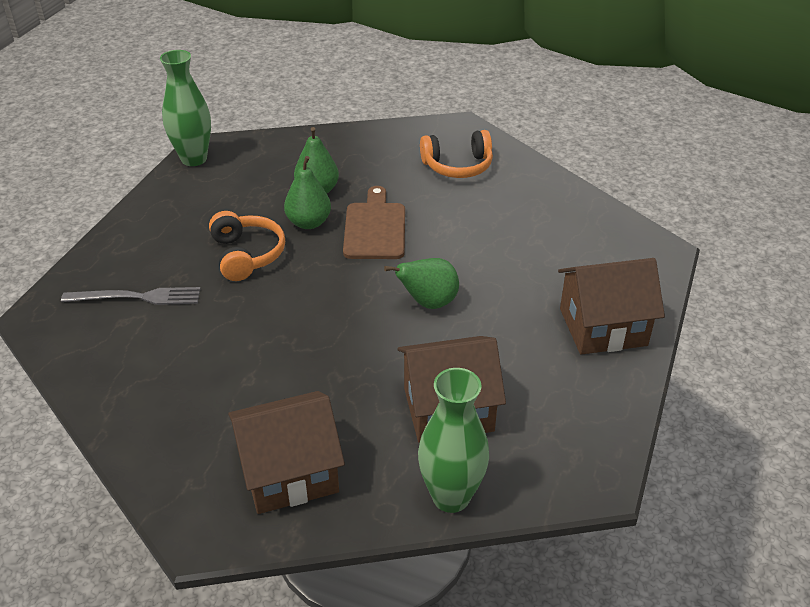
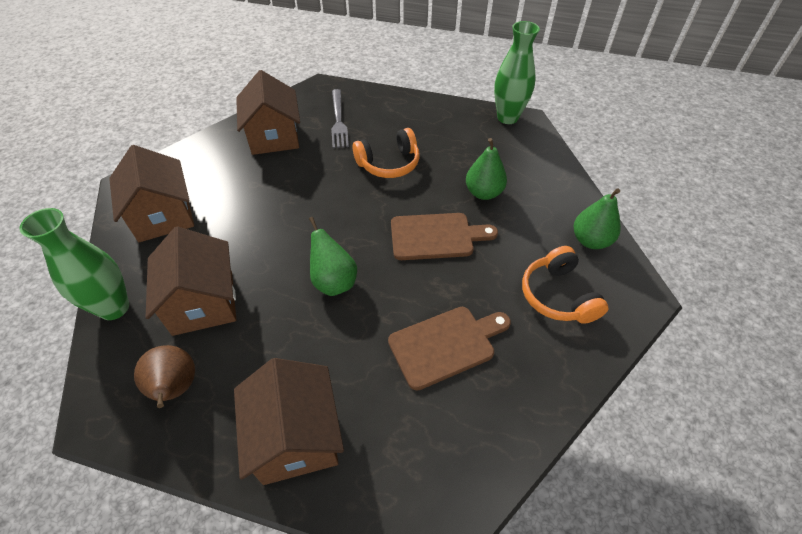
camera: 85 degrees right, 10 degrees up
(147, 363) = (274, 136): none -> brown house
(309, 223) = (436, 193): green pear -> green pear (590, 240)
(508, 233) = (445, 345): none -> brown cutting board
(560, 418) = (176, 388): none -> brown pear

